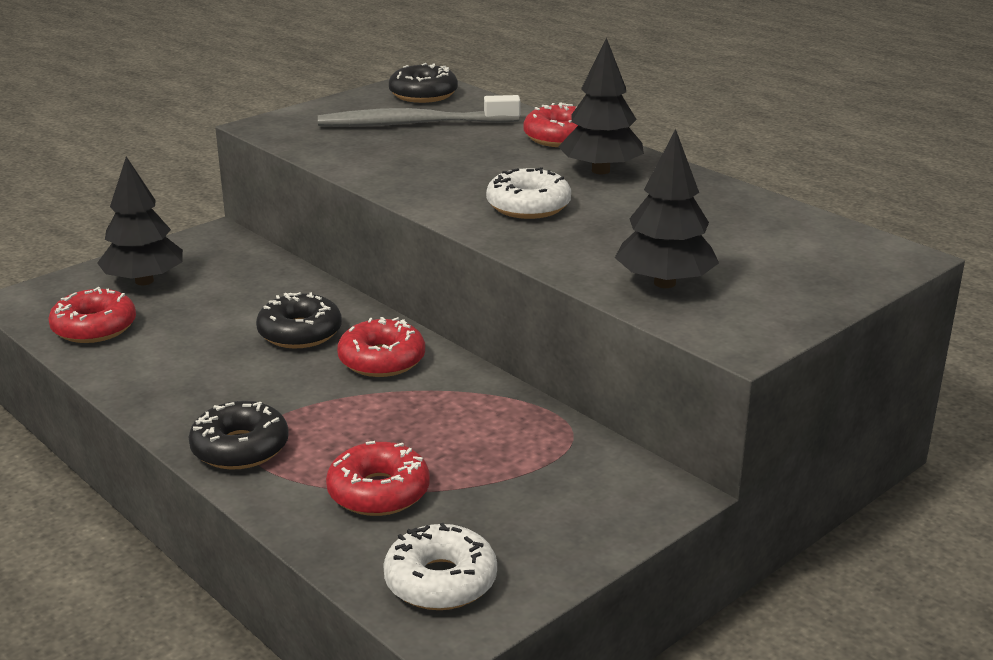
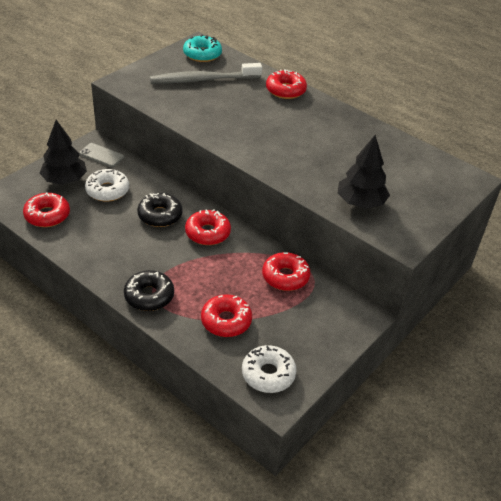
camera: 10 degrees left, 15 degrees up
(222, 250) = (101, 155): none -> grey phone
(423, 94) = (202, 54): black donut -> turquoise donut
(516, 429) = (285, 277): none -> red donut
(528, 206) = (280, 146): white donut -> white donut (107, 190)
(600, 170) = (312, 117): black tree -> none

